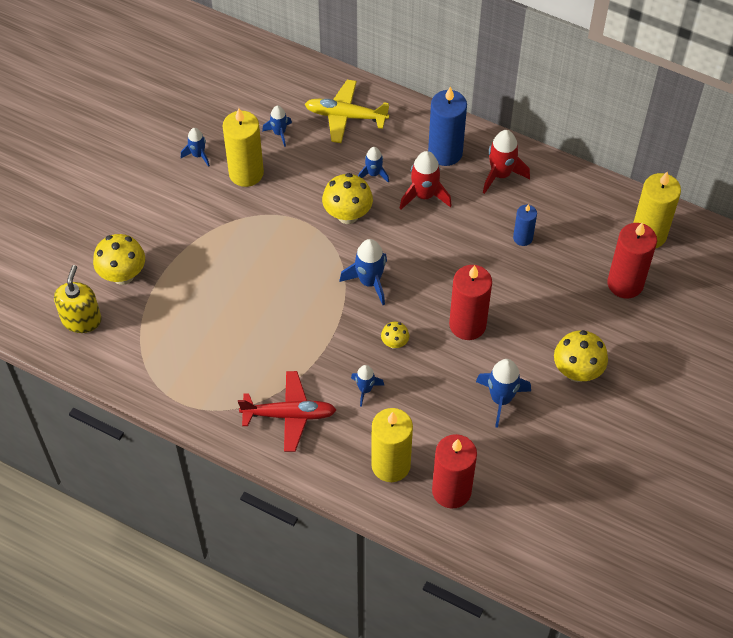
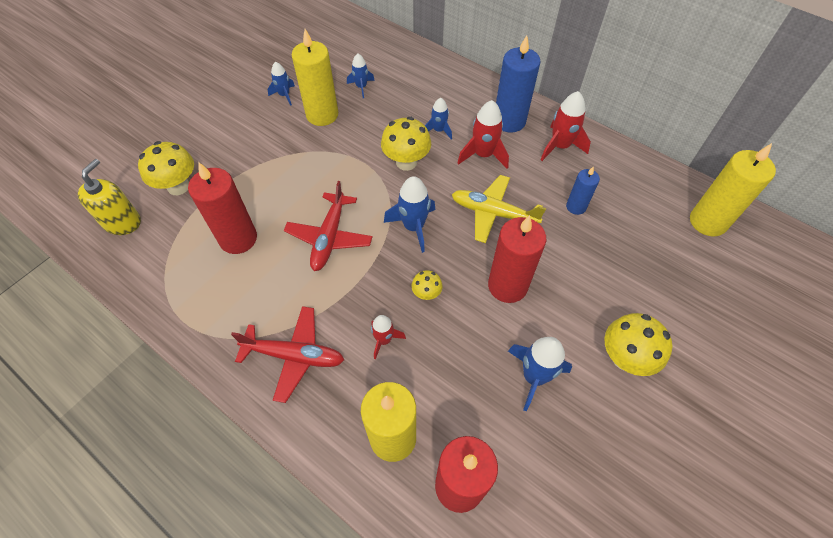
camera: 10 degrees right, 0 degrees up
(291, 304) = (329, 237): none -> red plane
(345, 116) = (423, 81): yellow plane -> yellow plane (493, 213)
(365, 389) = (384, 340): blue rocket -> red rocket
(625, 283) = (682, 268): red candle -> red candle (238, 239)

